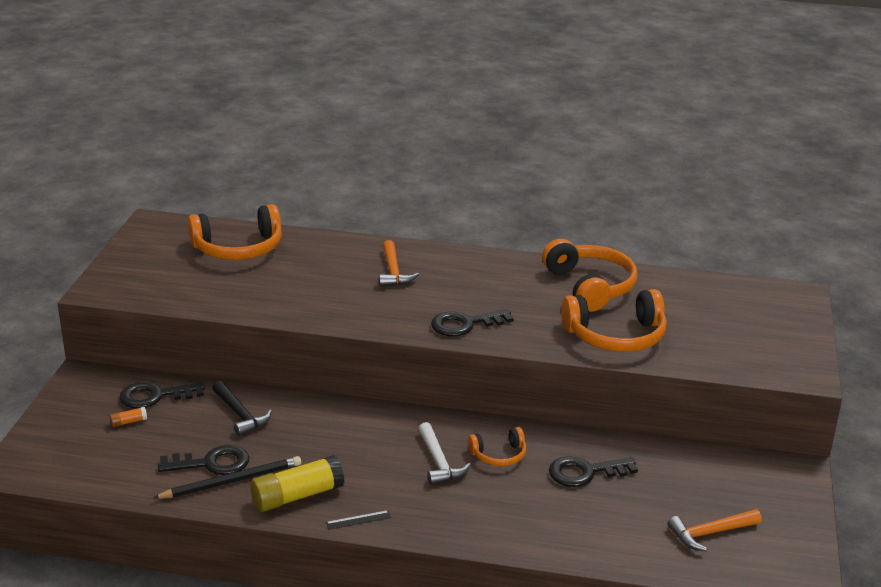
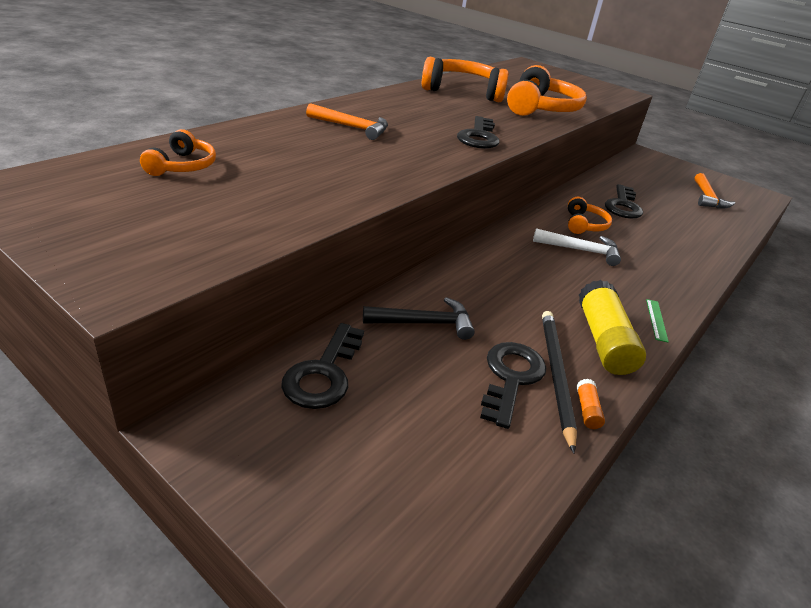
camera: 65 degrees left, 5 degrees up
(128, 422) = (365, 419): orange glue stick -> orange glue stick (587, 410)
(238, 248) = (182, 166): orange headphones -> orange headphones, size x0.53
(358, 520) = (656, 320): black ruler -> green ruler

